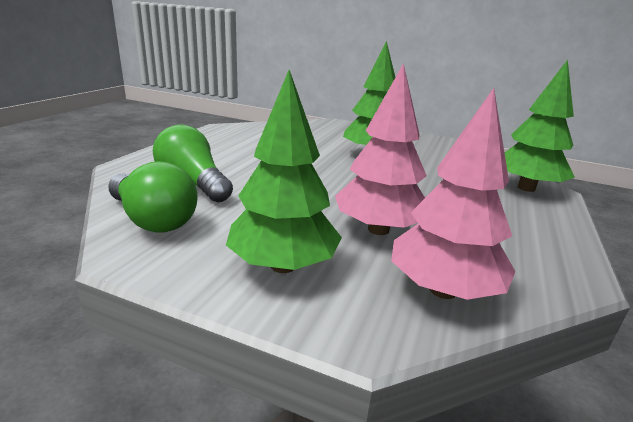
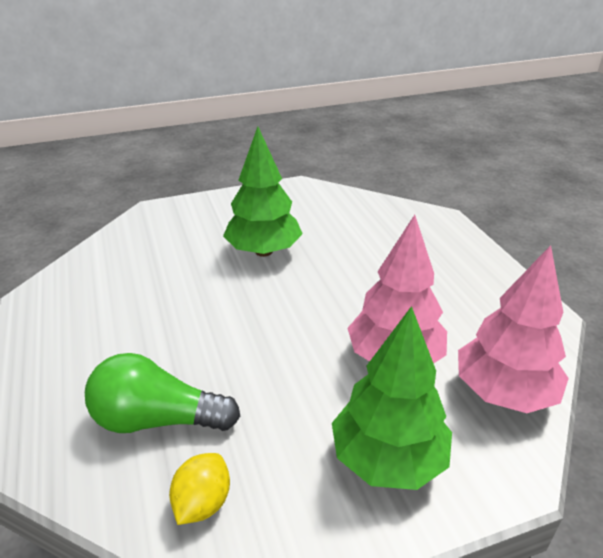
camera: 40 degrees left, 10 degrees up
(153, 219) = (202, 503): green light bulb -> yellow lemon
(526, 188) = (424, 226): green tree -> none

